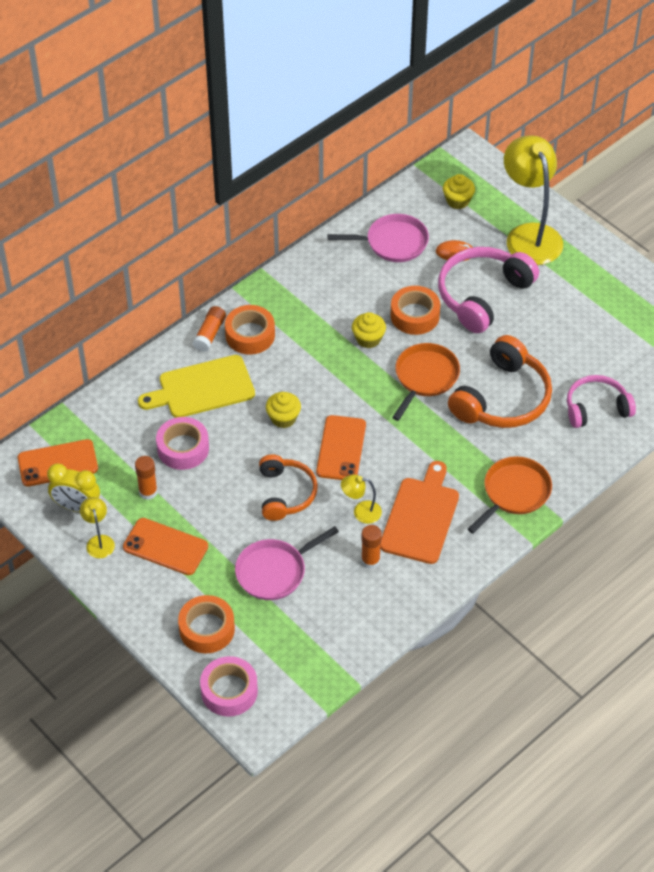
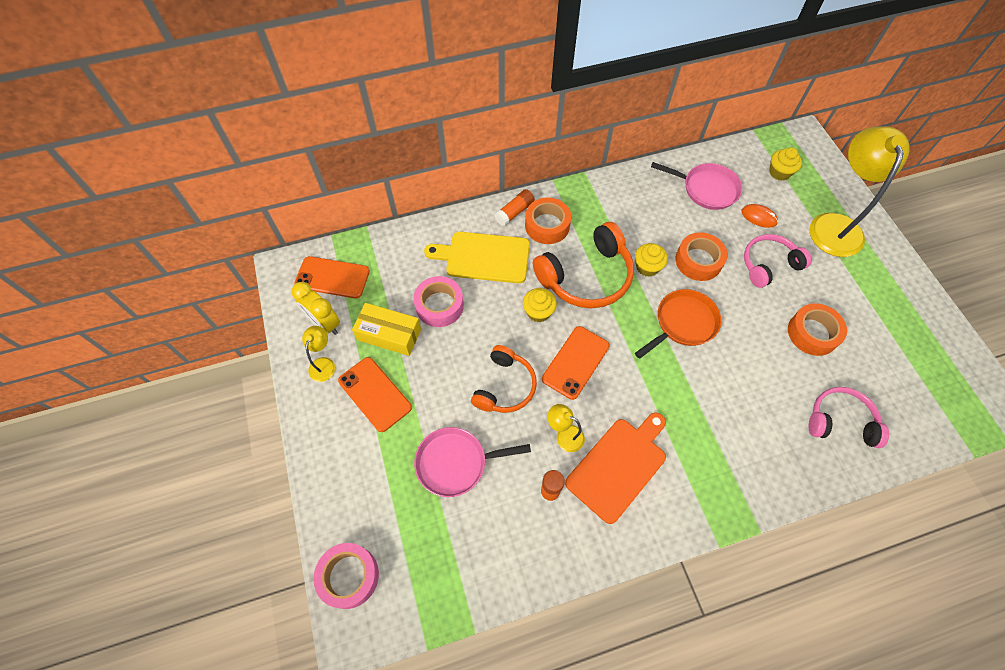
camera: 25 degrees right, 10 degrees up
(148, 492) = (389, 334): orange glue stick -> yellow box
(207, 629) = (365, 496): orange tape -> orange tape (812, 333)
(482, 295) = (768, 264): pink headphones -> pink headphones, size x0.65
(503, 398) = (749, 373): orange headphones -> orange headphones (586, 277)
(514, 493) = (722, 480): orange pan -> none

